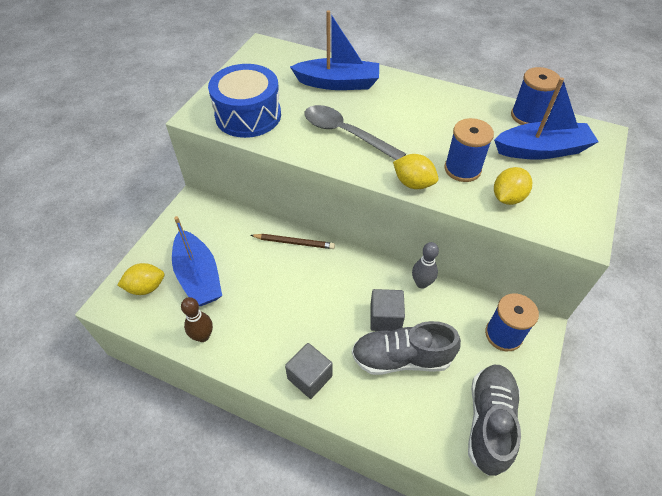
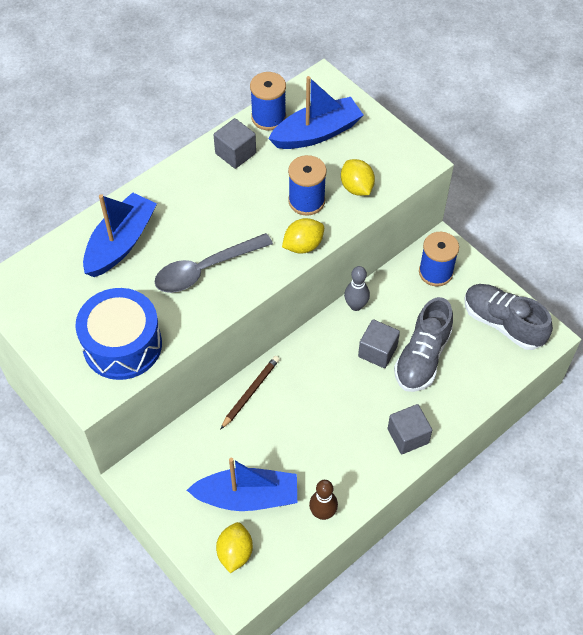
camera: 65 degrees left, 5 degrees up
(472, 110) = (235, 153): none -> grey cube
(541, 150) = (316, 133): blue boat -> blue boat turned 45 degrees clockwise

